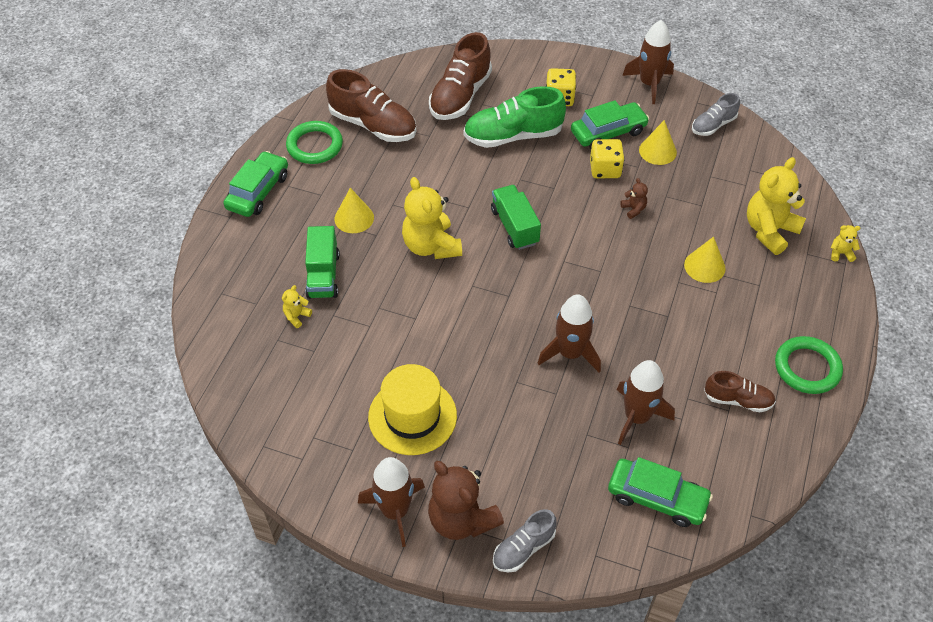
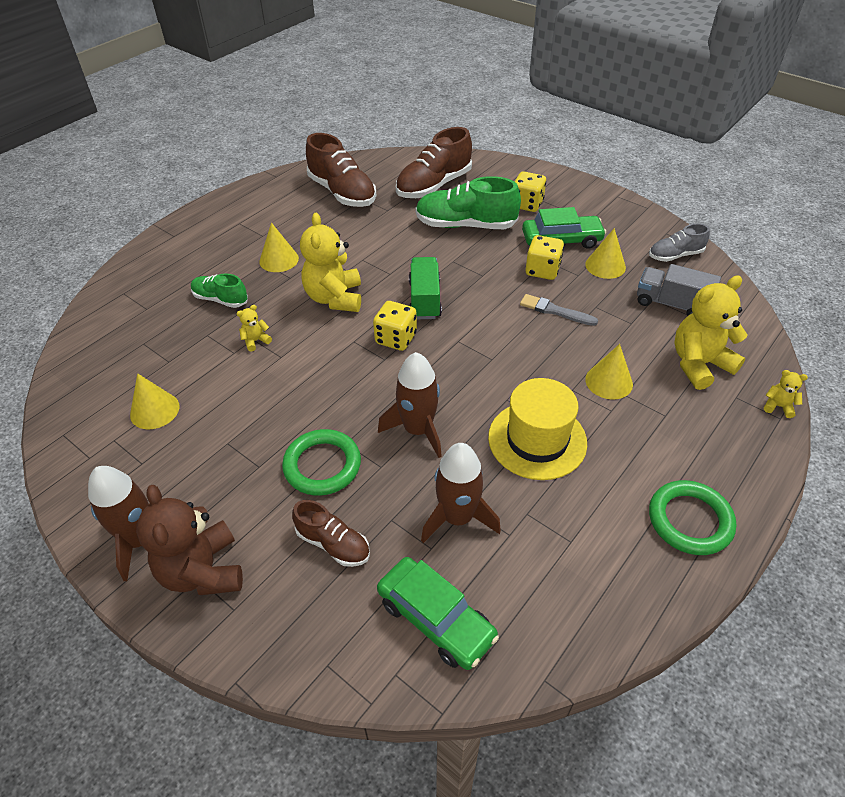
camera: 20 degrees right, 5 degrees down
(258, 191) = (210, 222): green car -> none
(296, 316) = (173, 328): yellow teddy bear -> yellow teddy bear (256, 341)
(315, 146) = (282, 198): green ring -> green ring (322, 465)
(323, 275) = (220, 299): green truck -> green shoe
(332, 400) = (154, 410): none -> yellow cone
(412, 416) = (220, 447): yellow hat -> yellow hat (537, 440)
(509, 273) = (396, 338): none -> yellow dice
(523, 548) = (249, 627): grey shoe -> none
(633, 209) = (555, 311): brown teddy bear -> grey brush
(649, 84) = (622, 209): brown rocket -> none
(727, 177) = (671, 304): none -> grey truck
(738, 400) = (587, 533): brown shoe -> brown shoe (333, 544)

